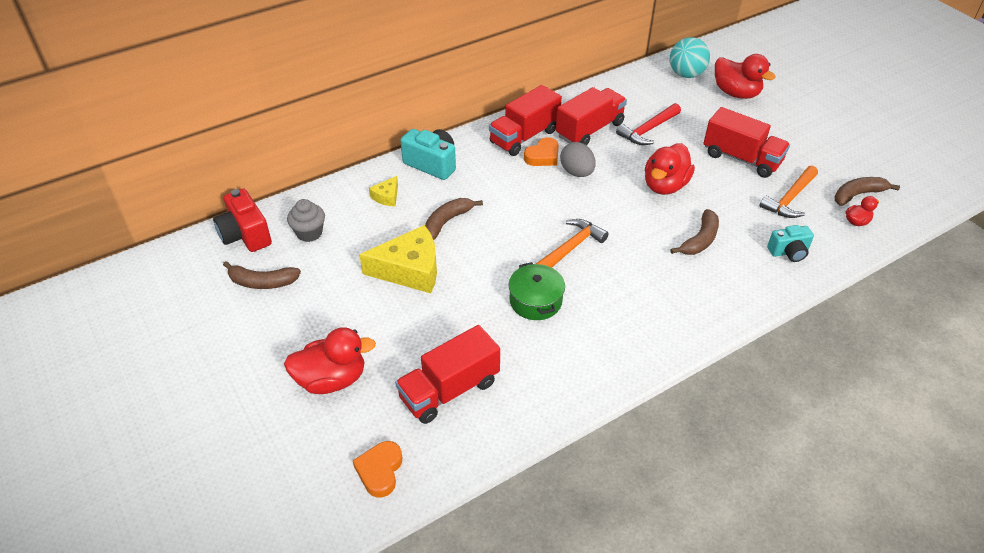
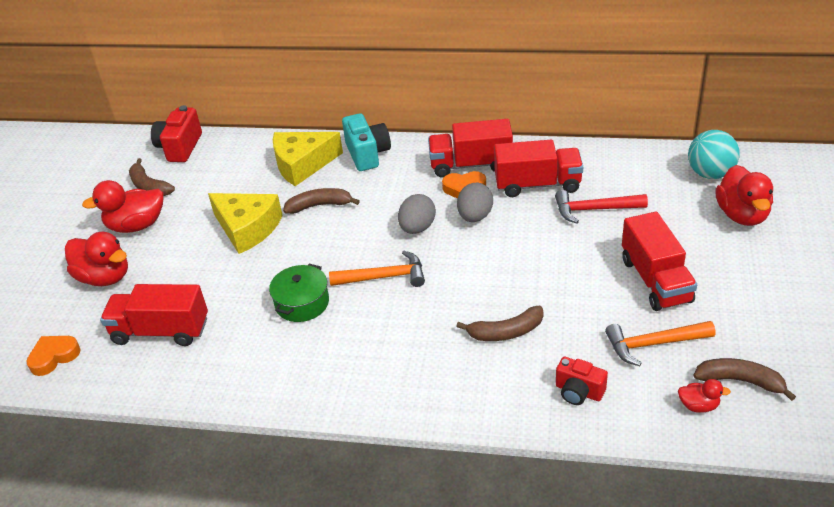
camera: 45 degrees right, 5 degrees down
(309, 233) = (219, 166): grey cupcake -> none
(387, 197) = (302, 164): yellow cheese -> yellow cheese, size x2.10
(547, 201) = (417, 228): none -> grey egg
(665, 186) = (540, 267): red duck -> red duck (136, 225)
(788, 252) = (578, 392): turquoise camera -> red camera

